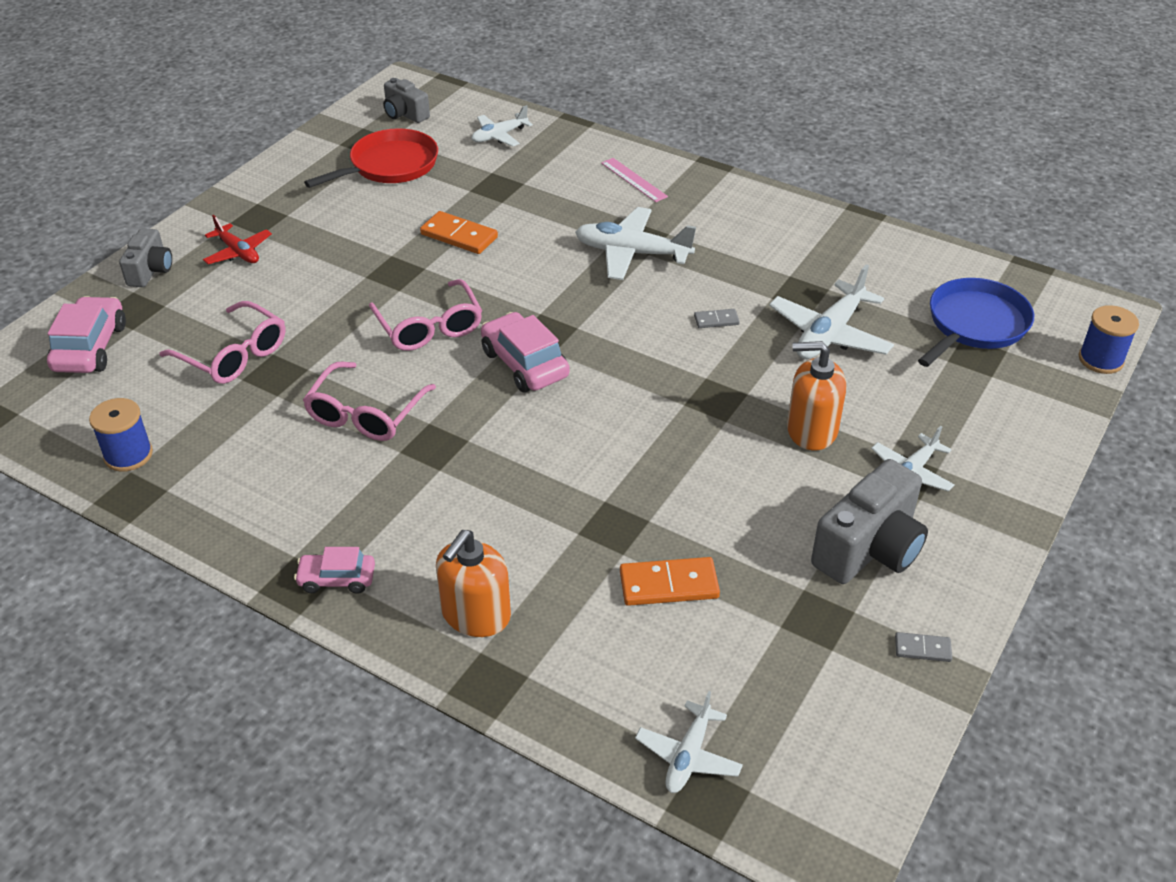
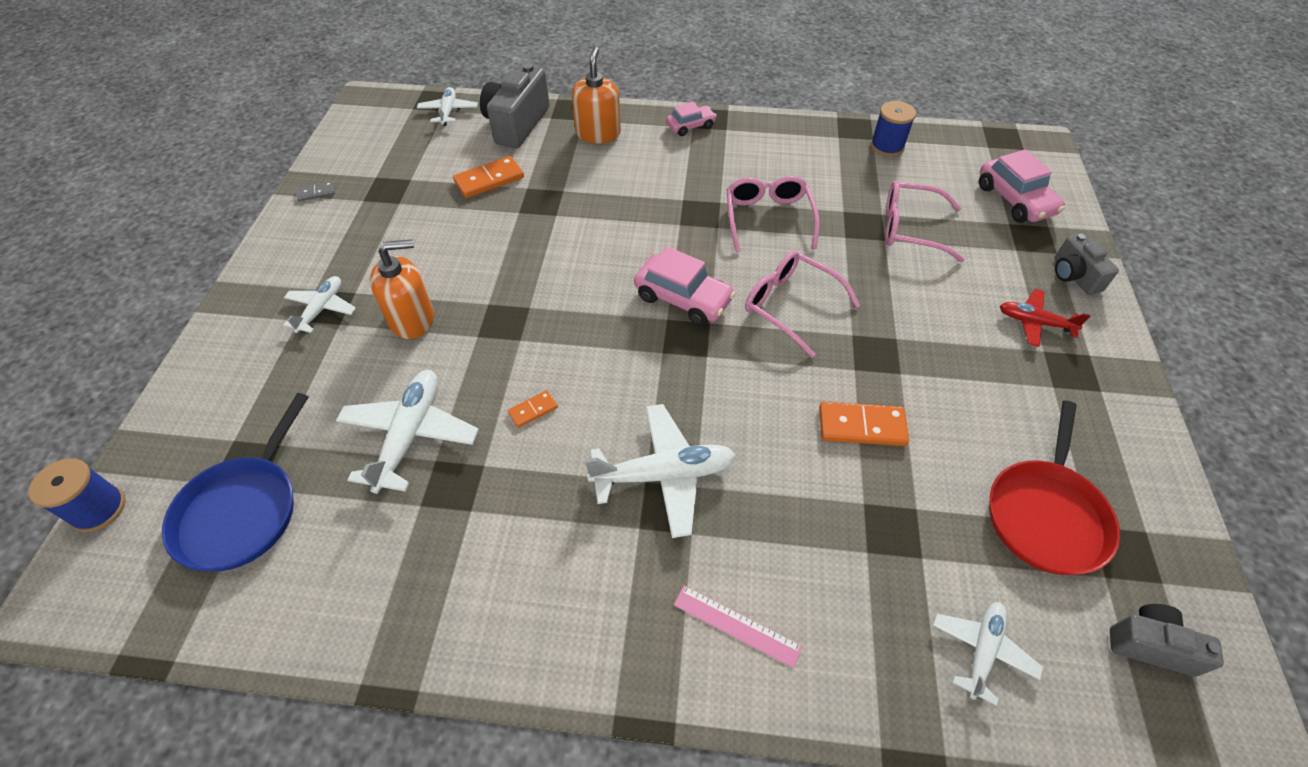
camera: 155 degrees right, 10 degrees up
(716, 320) = (533, 410): grey domino -> orange domino
(869, 549) = (354, 240): grey camera -> grey camera (517, 124)

